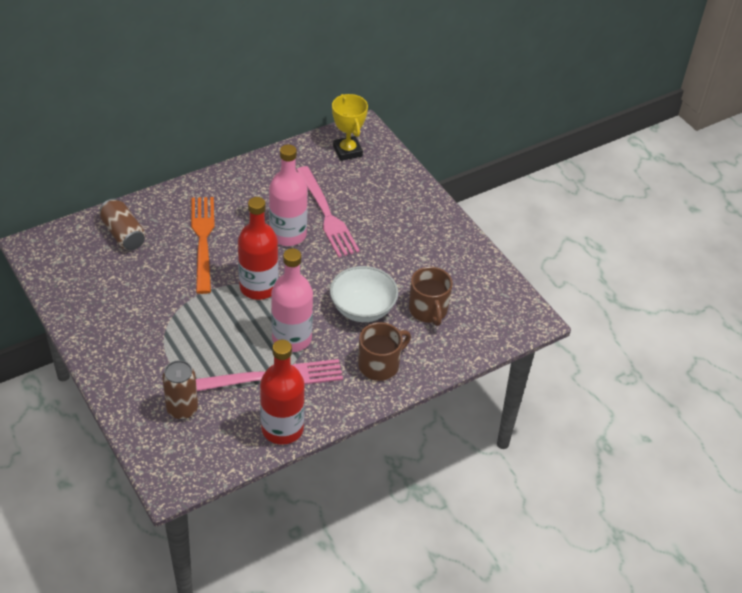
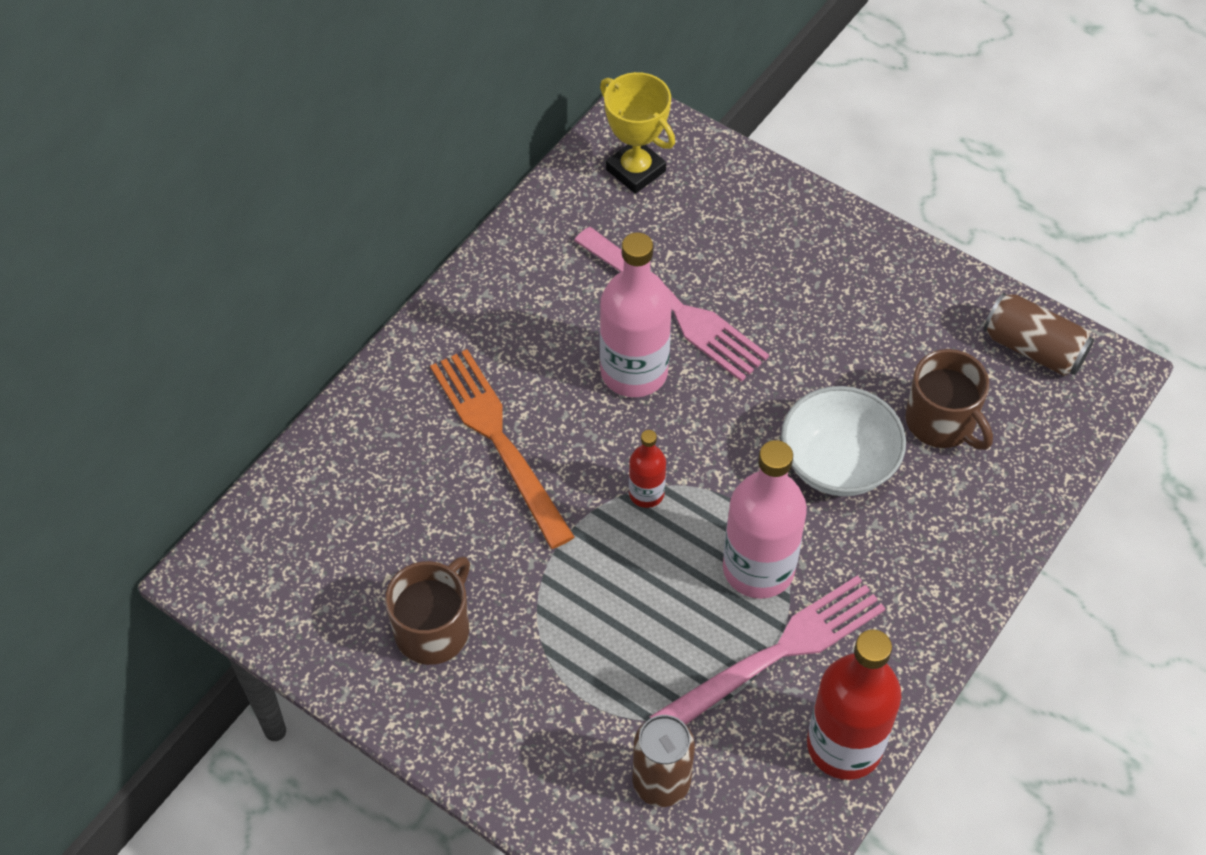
camera: 20 degrees left, 10 degrees up
(123, 234) = (355, 485): brown can -> brown can (1033, 348)
(258, 287) = (646, 493): red bottle -> red bottle, size x0.51
(379, 365) = (926, 557): brown mug -> brown mug (433, 629)

